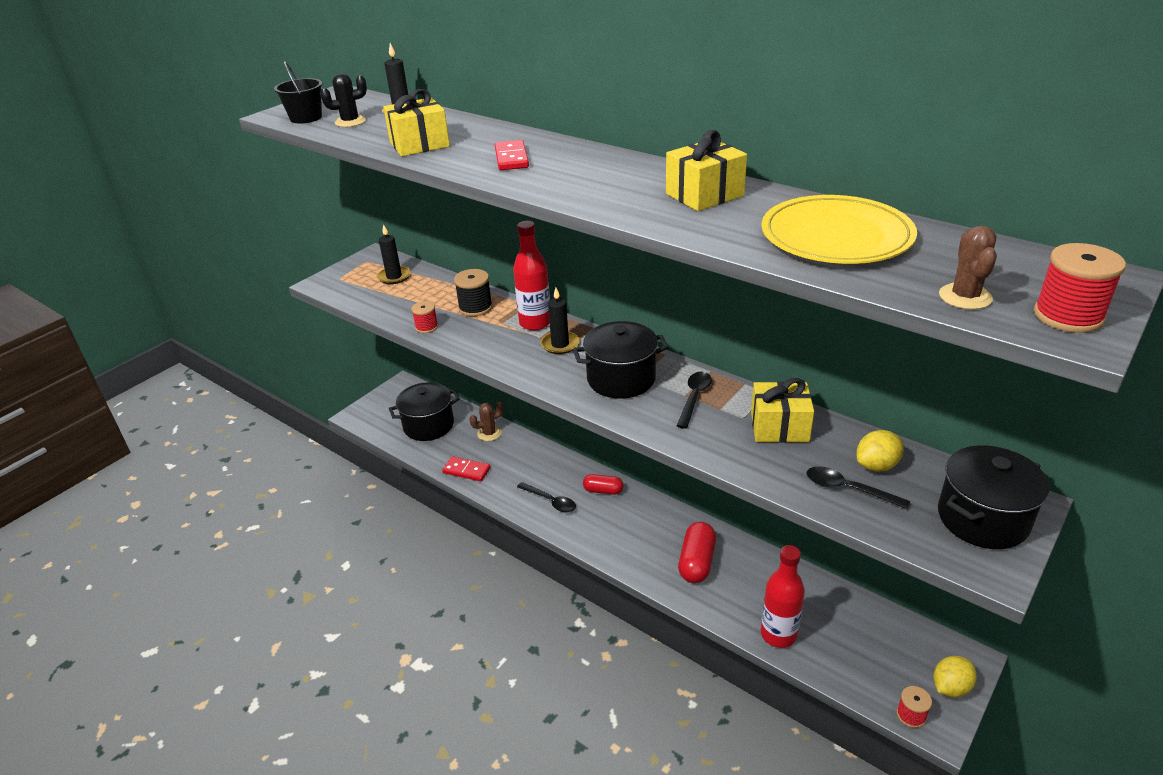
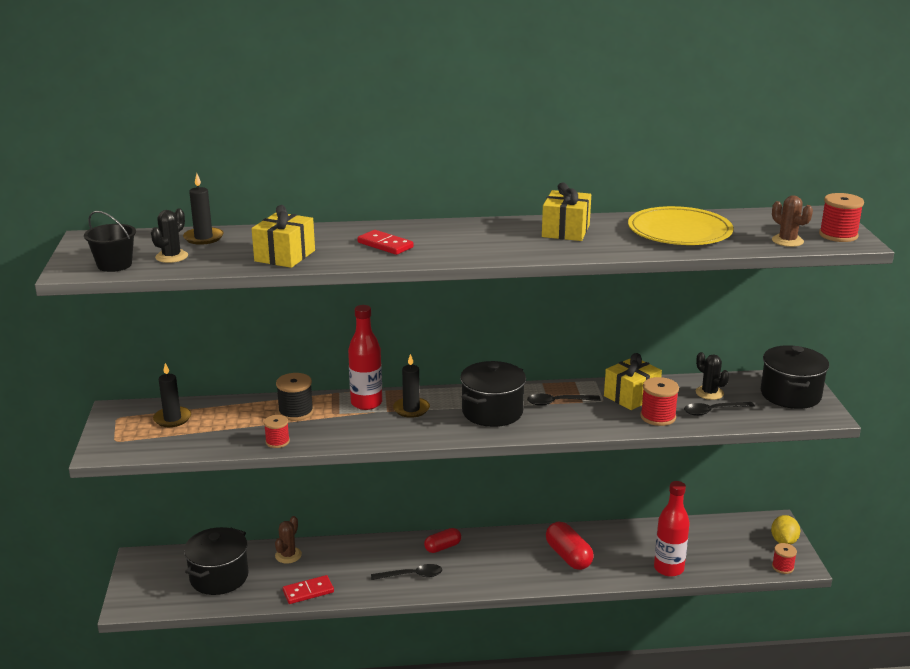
camera: 45 degrees left, 10 degrees down
(694, 398) = (557, 402): black spoon -> black spoon turned 75 degrees counterclockwise
(773, 463) = (658, 417): none -> red spool
(876, 465) = (709, 393): yellow lemon -> black cactus

